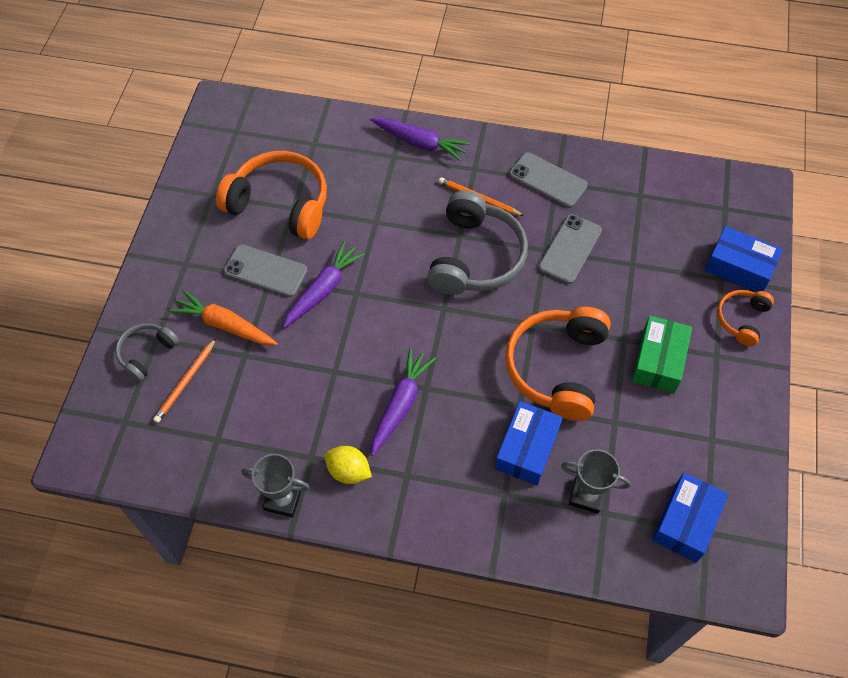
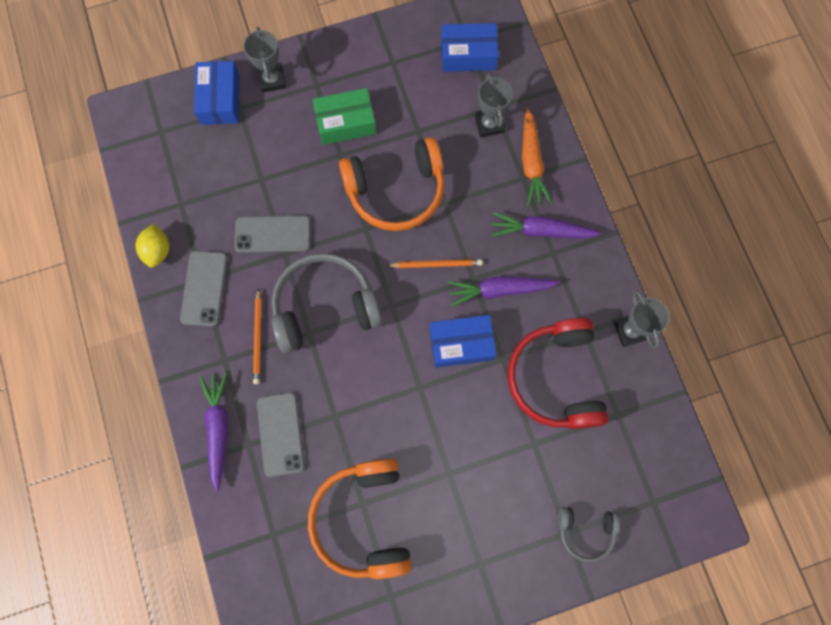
camera: 120 degrees left, 15 degrees up
(185, 382) = (589, 476): orange pencil -> orange pencil (436, 264)
(225, 325) = (517, 480): orange carrot -> orange carrot (531, 163)
(265, 271) = (444, 482): grey phone -> grey phone (280, 434)
(286, 405) = (556, 378): none -> red headphones
(323, 290) = (432, 417): purple carrot -> purple carrot (541, 231)
(348, 471) = (577, 296): yellow lemon -> yellow lemon (158, 251)
(527, 448) = (478, 180): blue box -> blue box (461, 344)
(741, 319) = (272, 80): orange headphones -> grey trophy

